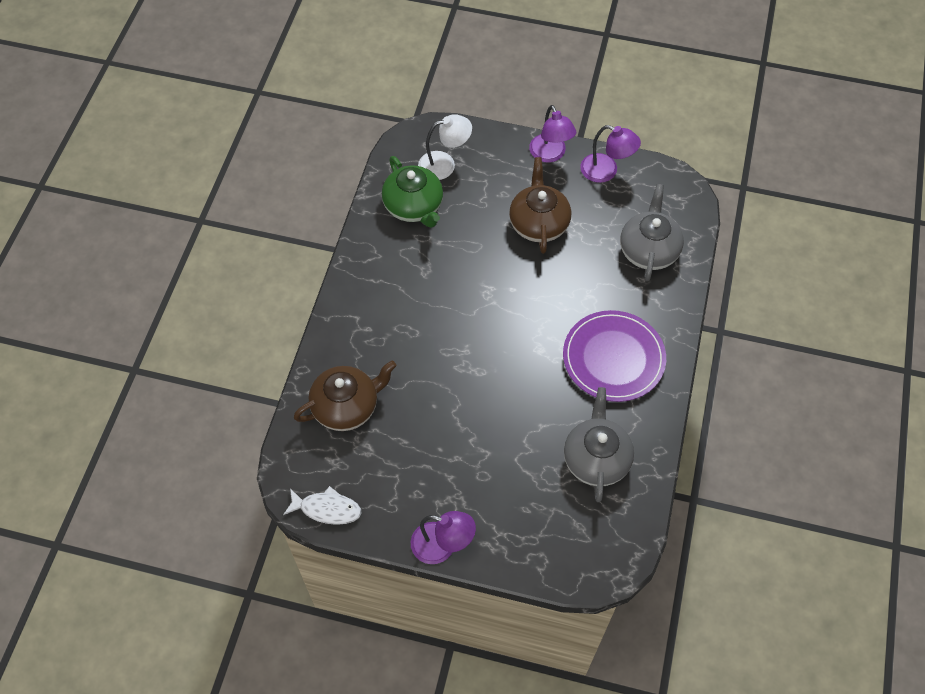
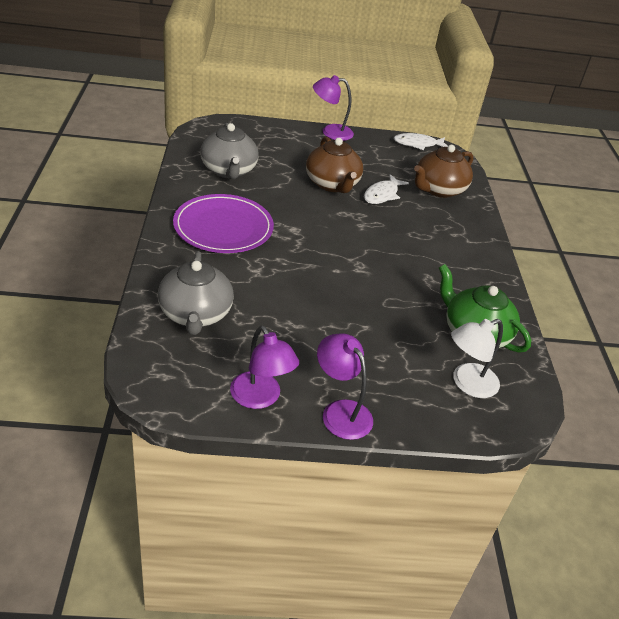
camera: 160 degrees right, 20 degrees down
(421, 401) = (382, 194): none -> white fish
(538, 223) = (329, 330): brown teapot -> brown teapot (332, 184)
(606, 171) = (260, 398): purple lamp -> purple lamp turned 135 degrees counterclockwise

